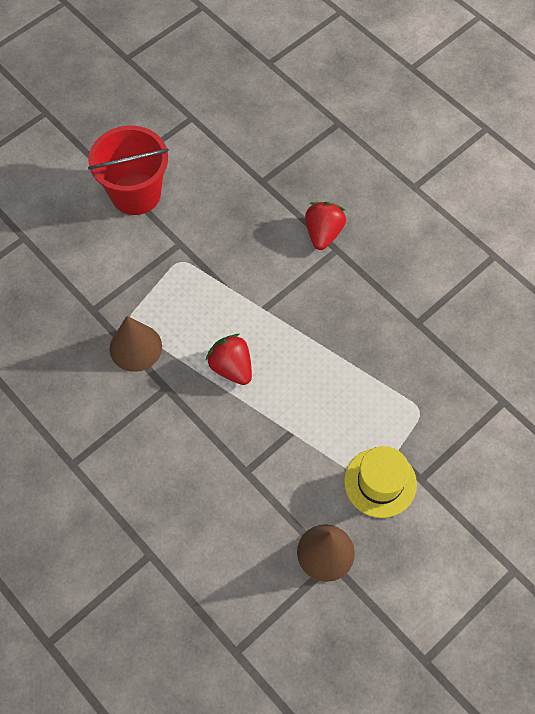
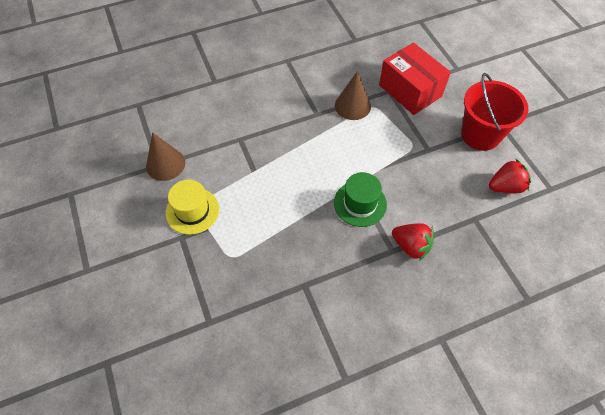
camera: 110 degrees right, 5 degrees down
(84, 285) = (410, 90): none -> red box
(231, 367) = (316, 152): red strawberry -> red strawberry (505, 187)
(289, 297) = (360, 203): none -> green hat

